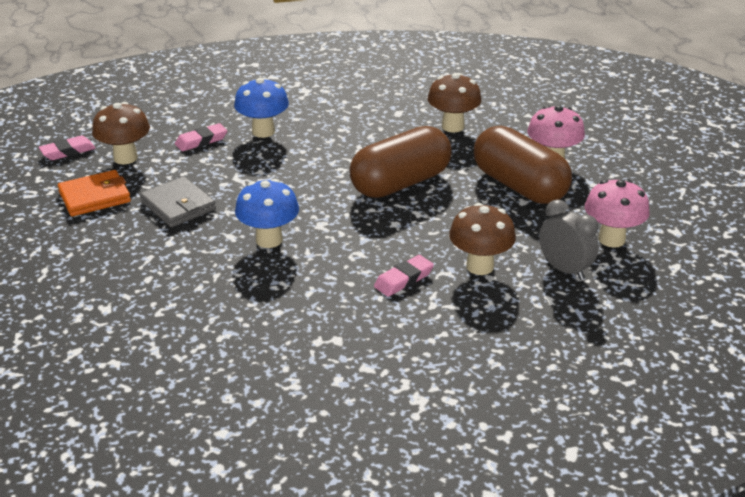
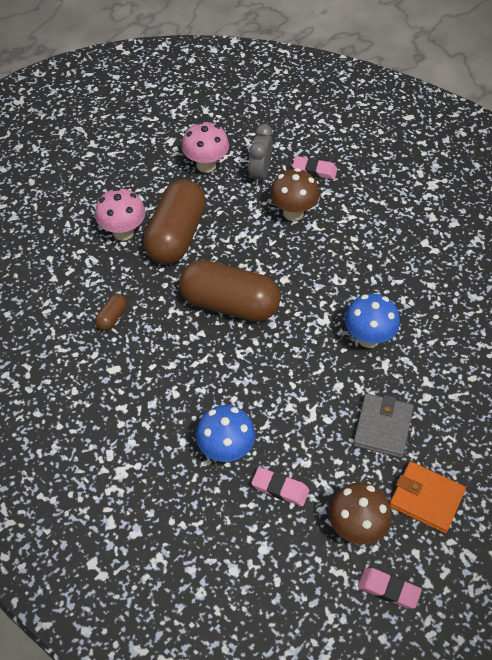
camera: 125 degrees left, 20 degrees up
(403, 279) = (341, 242): pink eraser -> pink eraser (314, 170)
(453, 126) = (112, 317): brown mushroom -> brown capsule

